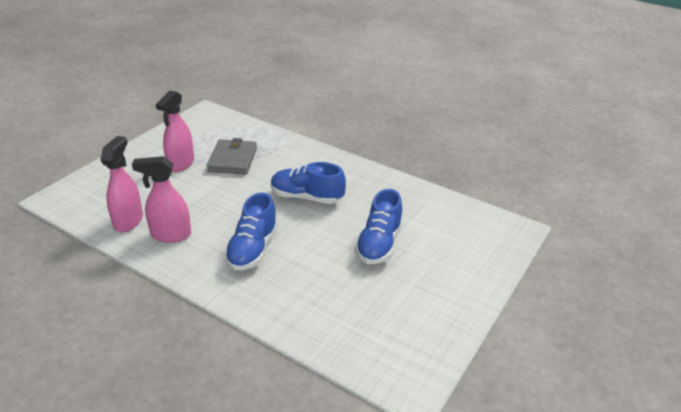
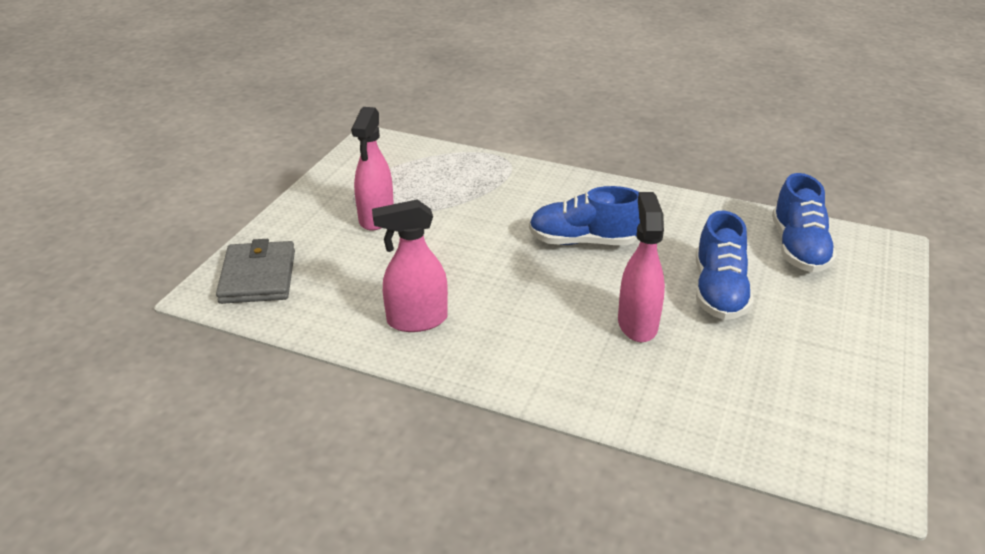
camera: 10 degrees left, 0 degrees up
(128, 221) = (342, 309): pink spray bottle -> pink spray bottle (637, 324)
(232, 160) = (449, 203): grey wallet -> grey wallet (258, 276)
(253, 249) = (547, 324): blue shoe -> blue shoe (798, 248)

